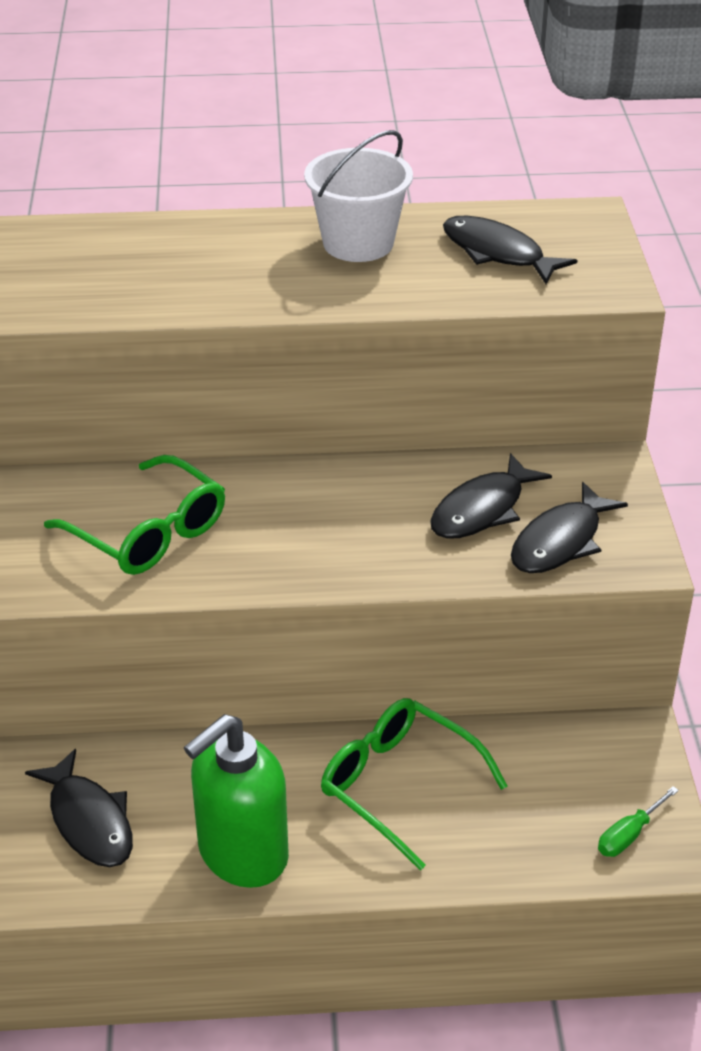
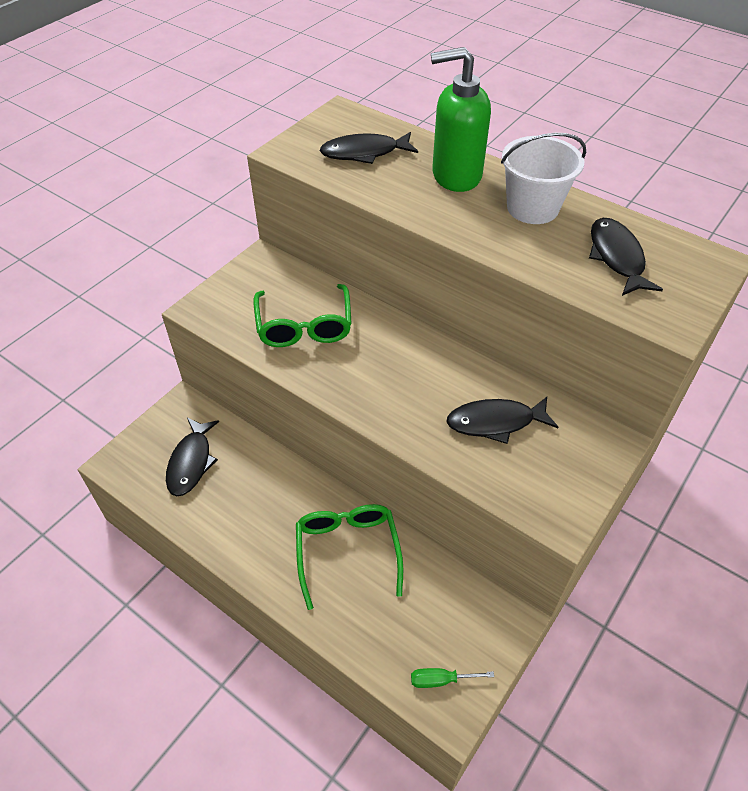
camera: 40 degrees right, 10 degrees up
(242, 854) = (237, 532): green soap dispenser -> green soap dispenser (456, 175)
(560, 541) = (521, 473): black fish -> black fish (364, 153)

